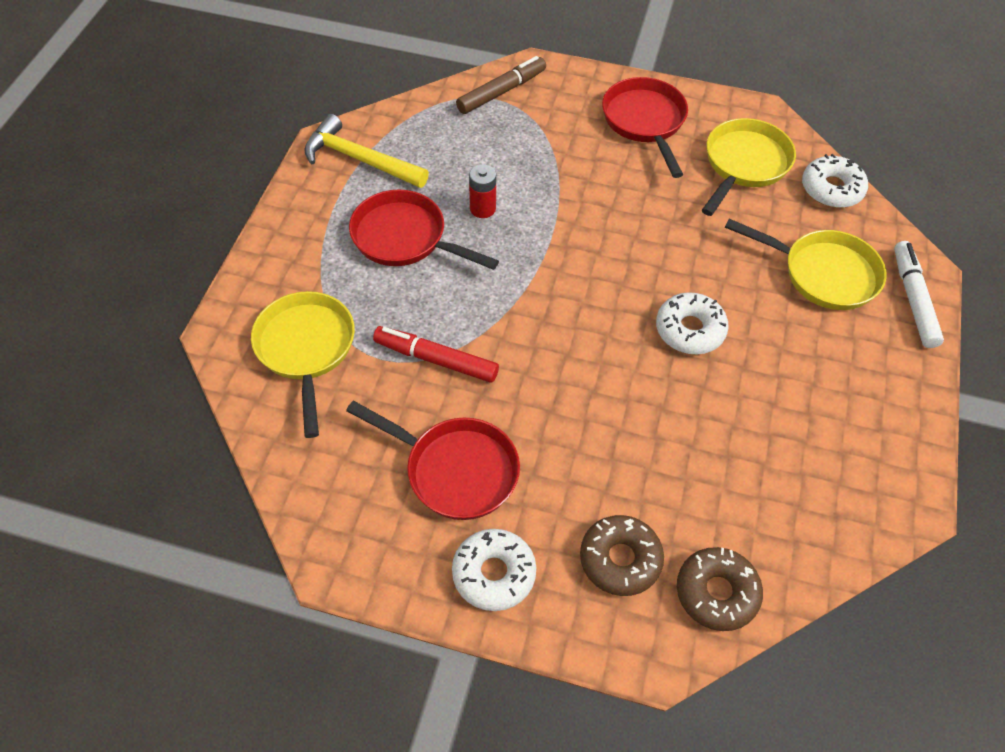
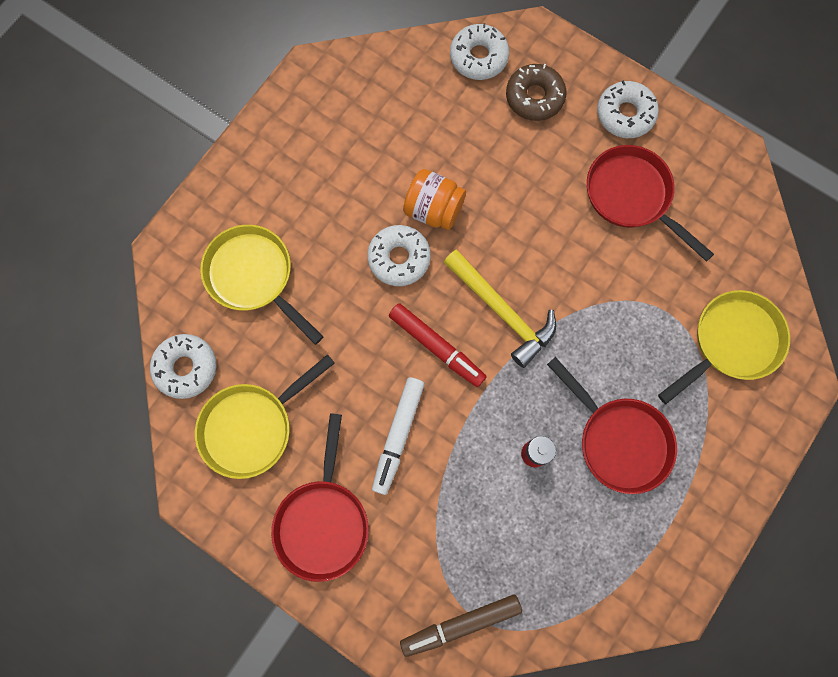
camera: 160 degrees left, 20 degrees up
(306, 349) = (731, 342): yellow pan -> yellow pan turned 135 degrees counterclockwise
(359, 159) = (642, 565): yellow hammer -> yellow hammer (502, 312)
(436, 359) = (622, 297): red marker -> red marker (437, 347)
(678, 388) = (433, 209): none -> orange jar
(716, 593) = (478, 57): brown donut -> white donut
(913, 299) = (194, 227): white marker -> white marker (398, 436)

